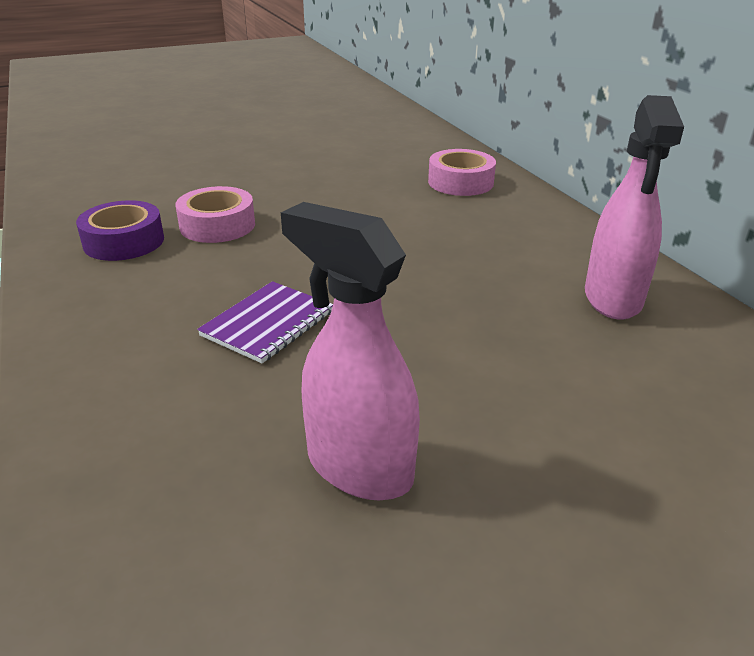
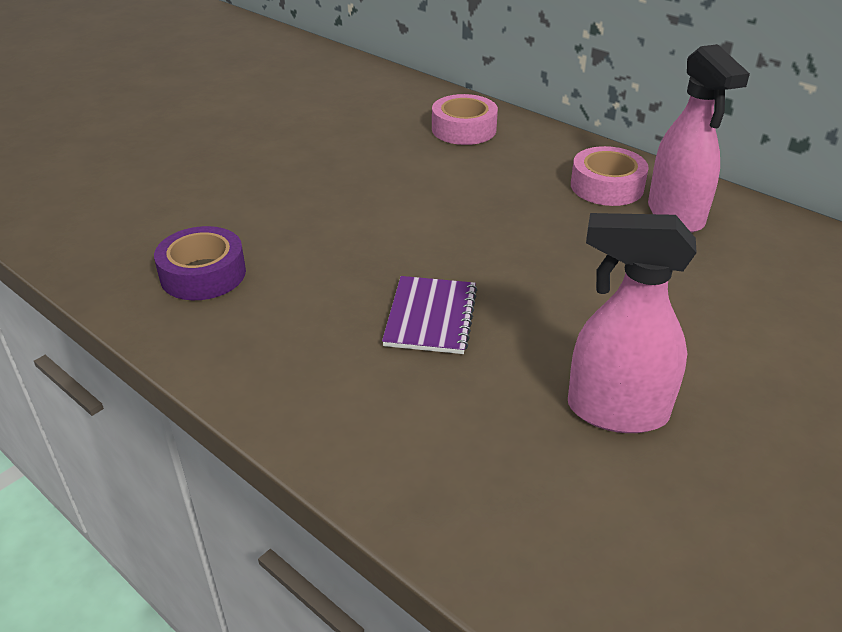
camera: 25 degrees left, 5 degrees up
(217, 225) = (280, 231): pink tape -> pink tape (607, 186)

